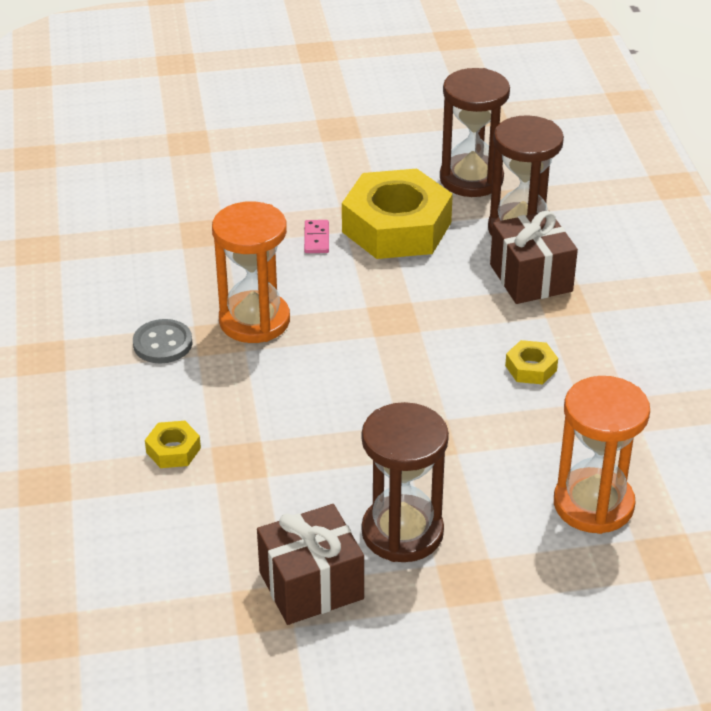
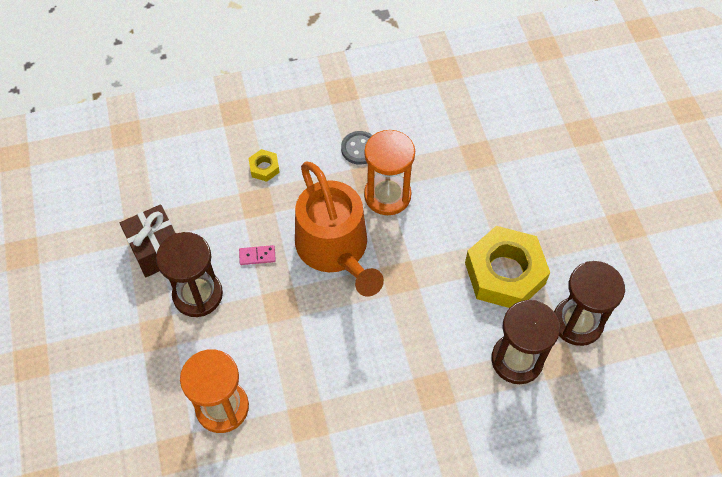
camera: 85 degrees right, 20 degrees up
(316, 238) = (482, 223): pink domino -> pink domino (257, 256)
(338, 377) = (335, 248): none -> orange watering can
(531, 278) = (457, 367): brown gift -> none
(531, 368) = (354, 368): yellow nut -> none

